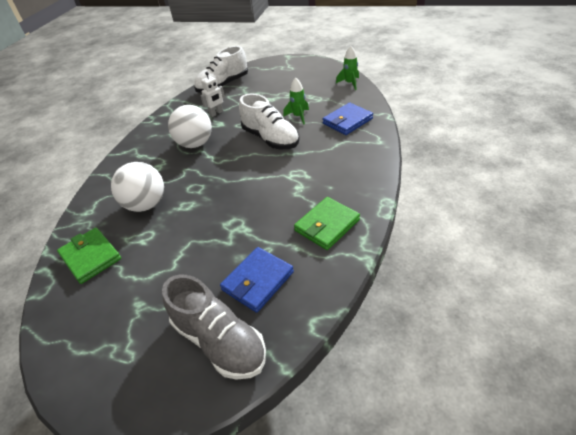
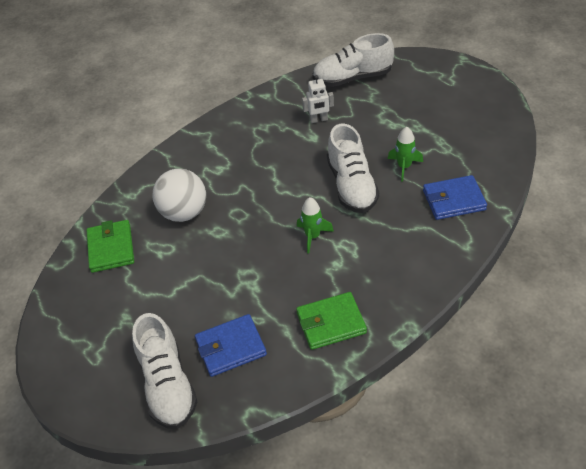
camera: 30 degrees right, 5 degrees up
(195, 144) = (271, 155): white ball -> none
(219, 340) = (167, 384): grey shoe -> white shoe
(350, 83) = (503, 141): green rocket -> green rocket (313, 236)

